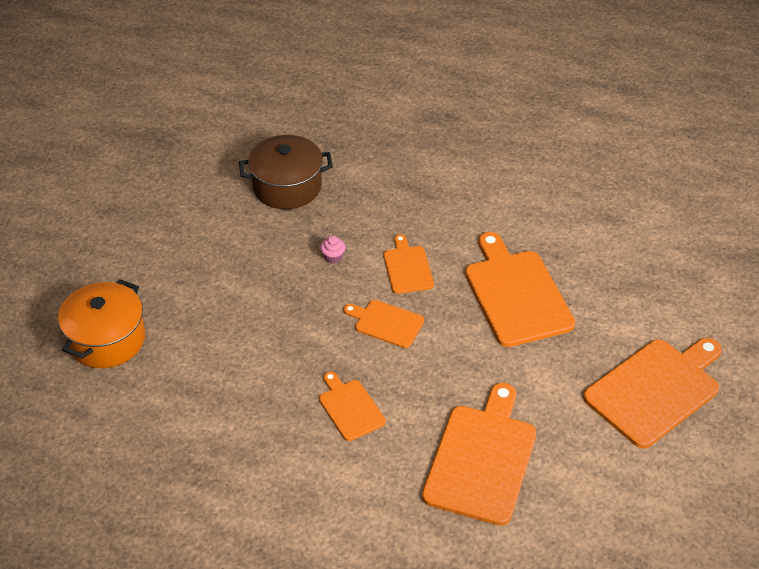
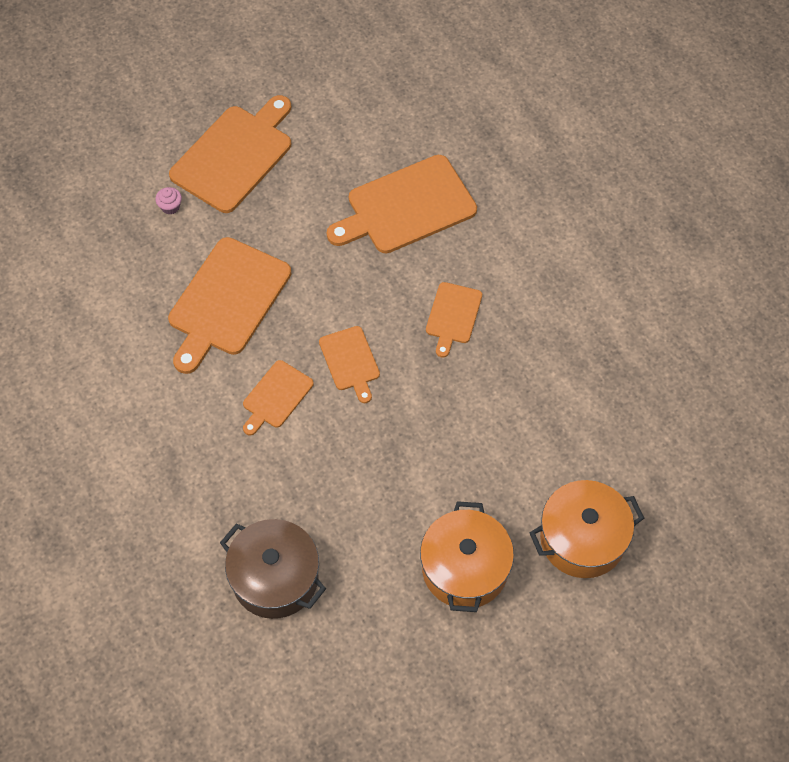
camera: 135 degrees left, 15 degrees up
(173, 269) = (465, 568): none -> orange pot
(333, 257) = (321, 460): pink cupcake -> pink cupcake (170, 207)
(655, 389) = (234, 155): orange cutting board -> orange cutting board turned 120 degrees clockwise

